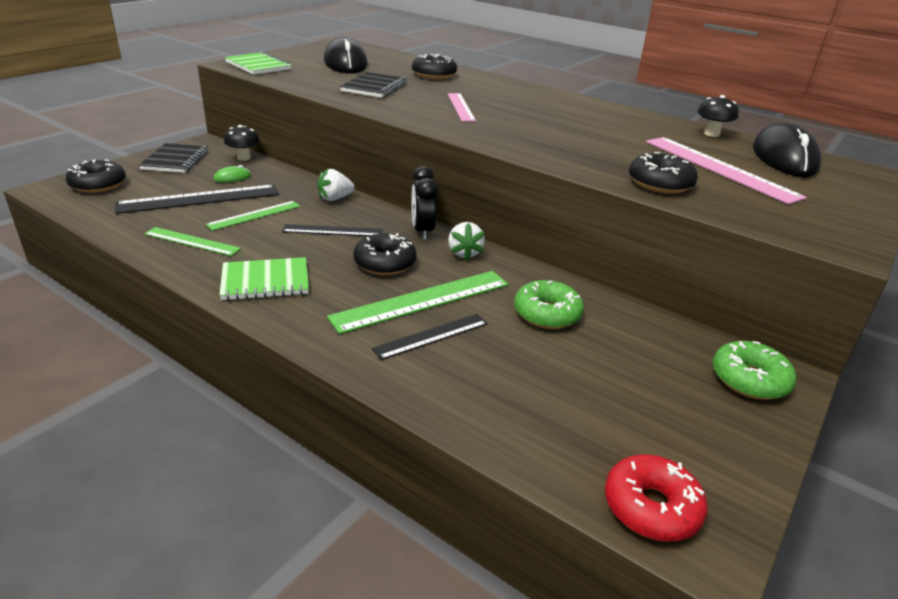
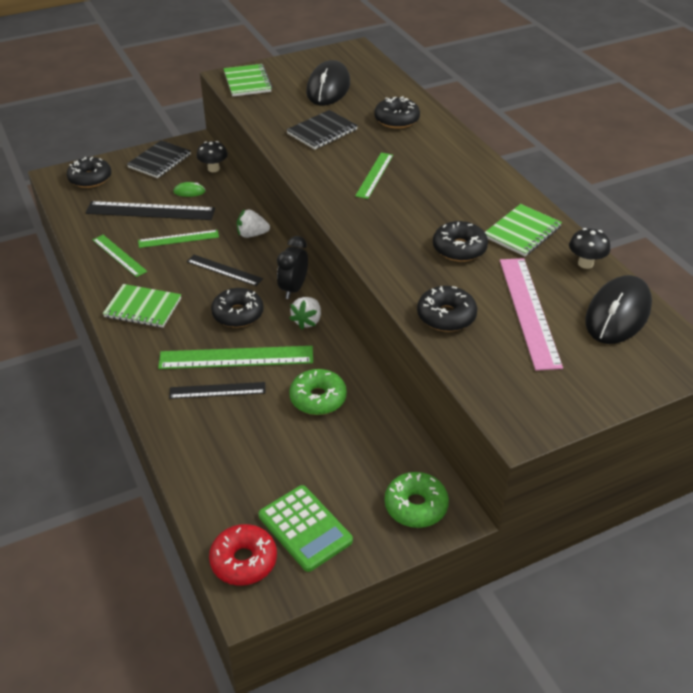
camera: 30 degrees right, 10 degrees up
(460, 107) = (374, 175): pink ruler -> green ruler
(602, 140) = (459, 249): none -> black donut
(636, 123) = (522, 232): none -> green notebook
(675, 442) = (305, 528): none -> green calculator

